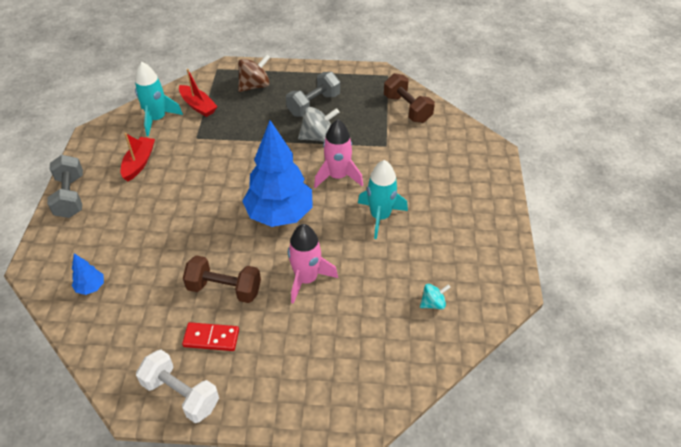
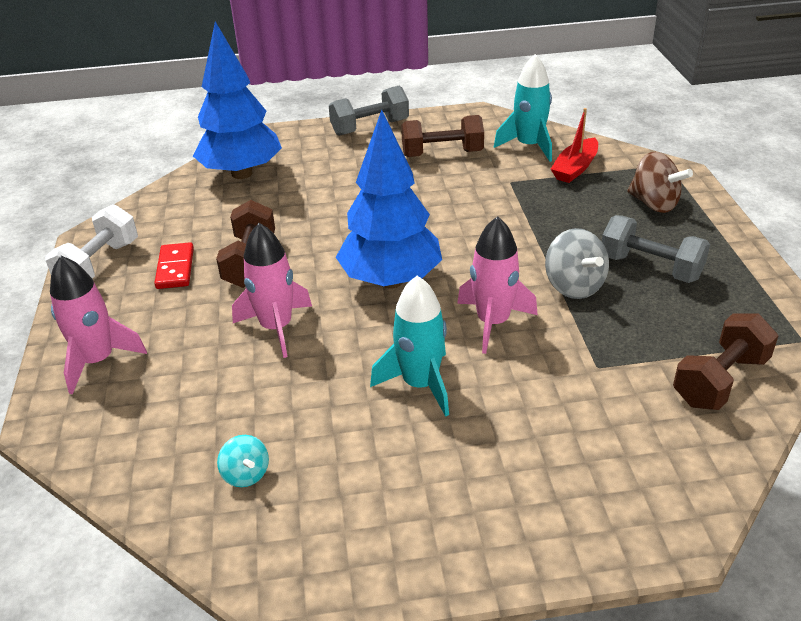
camera: 80 degrees right, 10 degrees down
(91, 287) = (242, 173): blue tree -> blue tree, size x2.42
(139, 163) = (442, 154): red boat -> brown dumbbell
(307, 388) = (98, 361): none -> pink rocket

